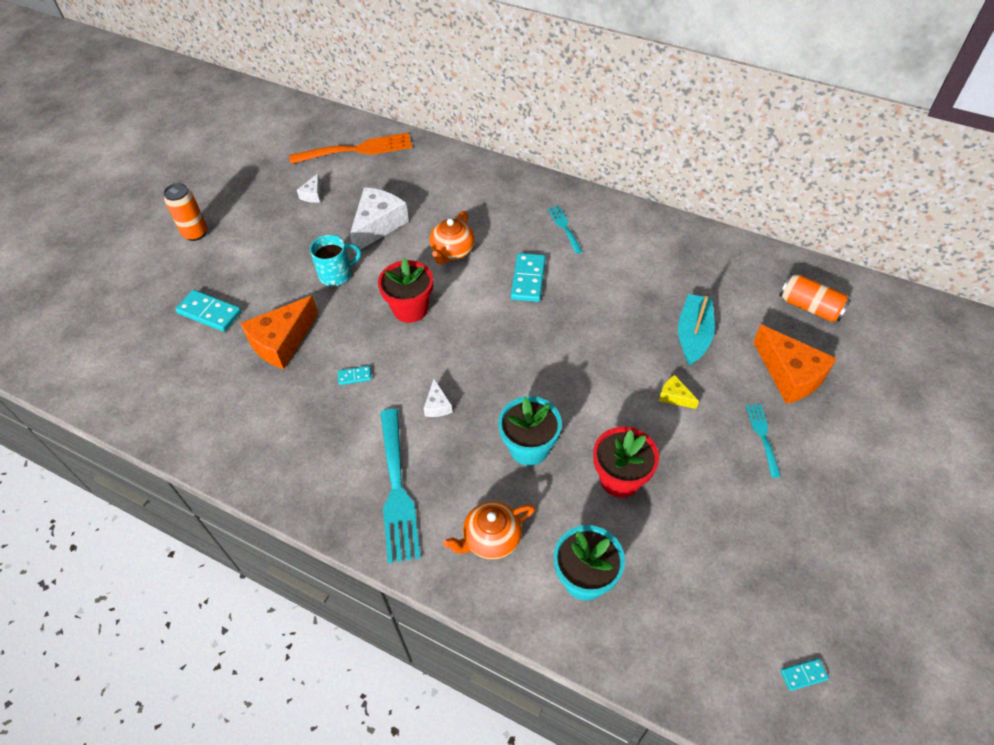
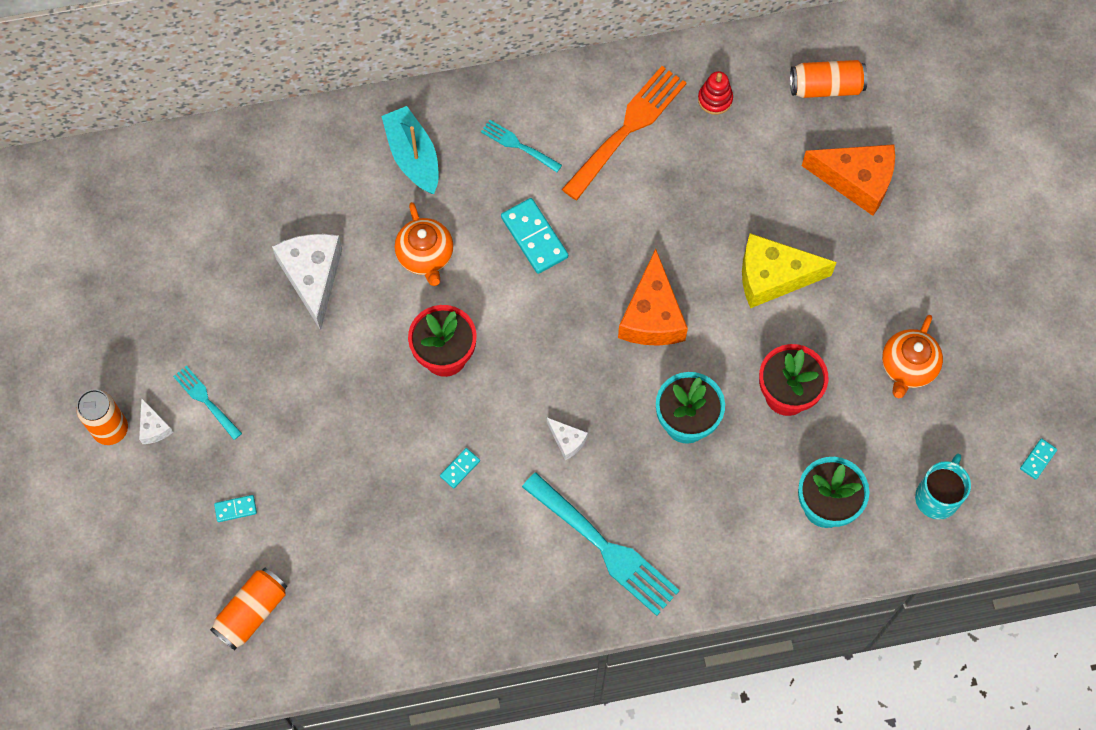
camera: 40 degrees left, 15 degrees up
(155, 373) = (252, 612): none -> orange can
(209, 313) = (235, 509): turquoise domino -> turquoise domino, size x0.51
(282, 342) = (348, 485): orange cheese -> orange cheese (652, 315)
(312, 195) = (196, 287): white cheese -> white cheese (154, 427)
(336, 274) = (327, 369): turquoise mug -> turquoise mug (937, 496)
(357, 150) = (186, 190): orange fork -> orange fork (627, 129)
(491, 538) = (723, 529): orange teapot -> orange teapot (907, 367)
(674, 397) = (773, 277): yellow cheese -> yellow cheese, size x2.12
(693, 335) = (742, 195): turquoise boat -> turquoise boat (413, 157)
(720, 272) = (715, 99): none -> red stacking toy
(763, 436) = (875, 265): turquoise fork -> turquoise fork (206, 400)

